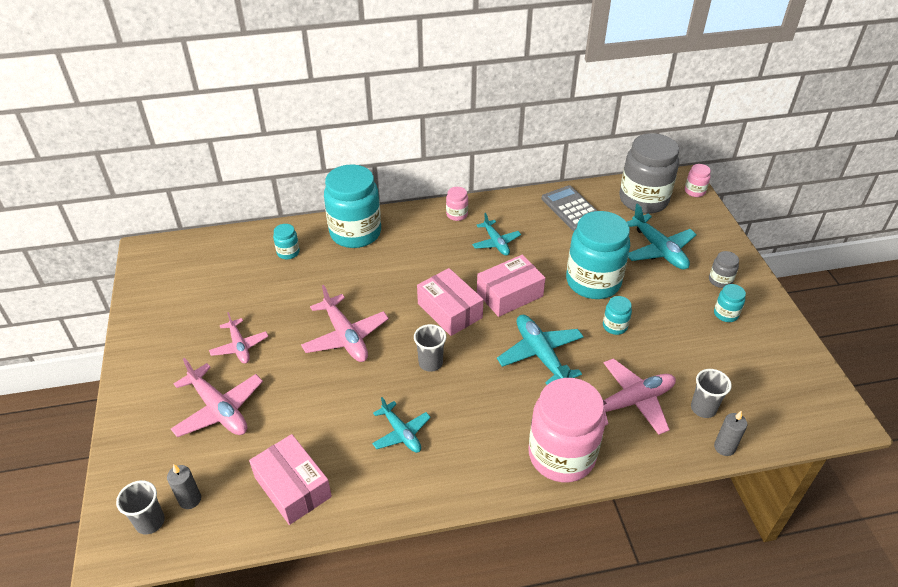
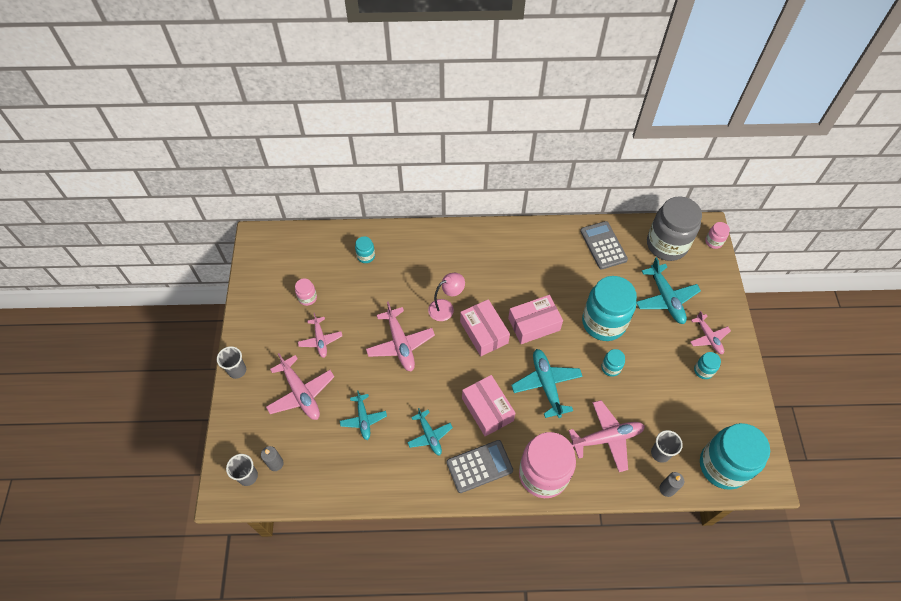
camera: 10 degrees right, 15 degrees up
(292, 487) = (347, 466): pink box -> pink box (487, 409)
(355, 233) = (421, 244): turquoise jar -> turquoise jar (723, 466)
(397, 291) = (446, 308): none -> pink lamp
(430, 363) = (461, 378): grey cup -> grey cup (237, 370)
(457, 214) = (506, 237): pink jar -> pink jar (307, 298)
(475, 459) = (479, 466): none -> grey calculator
(496, 243) = (533, 271): turquoise plane -> turquoise plane (363, 419)
(720, 280) = (708, 337): grey jar -> pink plane

